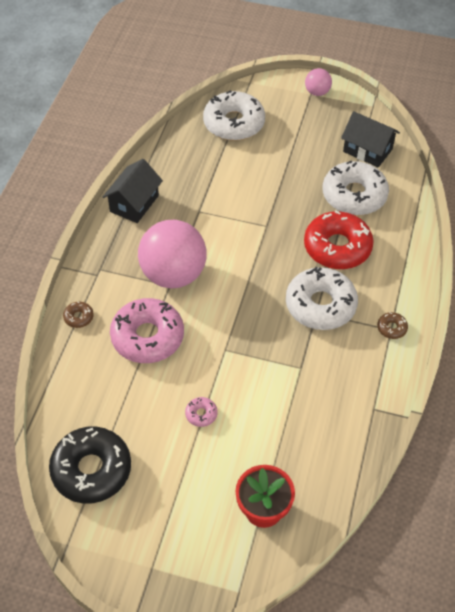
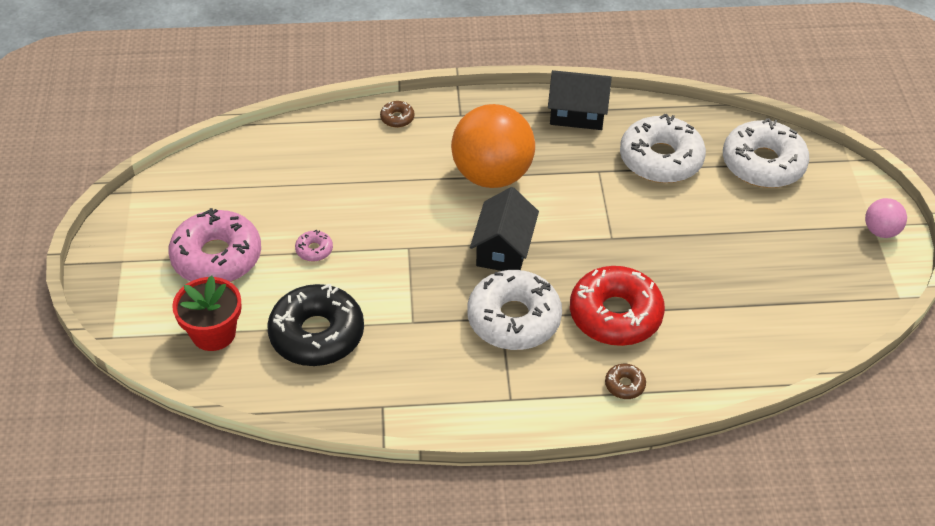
camera: 70 degrees right, 5 degrees down
(91, 470) = (217, 184): black donut -> black donut (317, 334)
(147, 337) = (396, 178): pink donut -> pink donut (217, 257)
(173, 274) = (492, 175): pink ball -> orange ball
(354, 195) = (715, 313): white donut -> white donut (661, 159)
(367, 150) = (808, 309): black house -> black house (503, 249)
(391, 328) = (512, 399): brown donut -> brown donut (624, 385)

